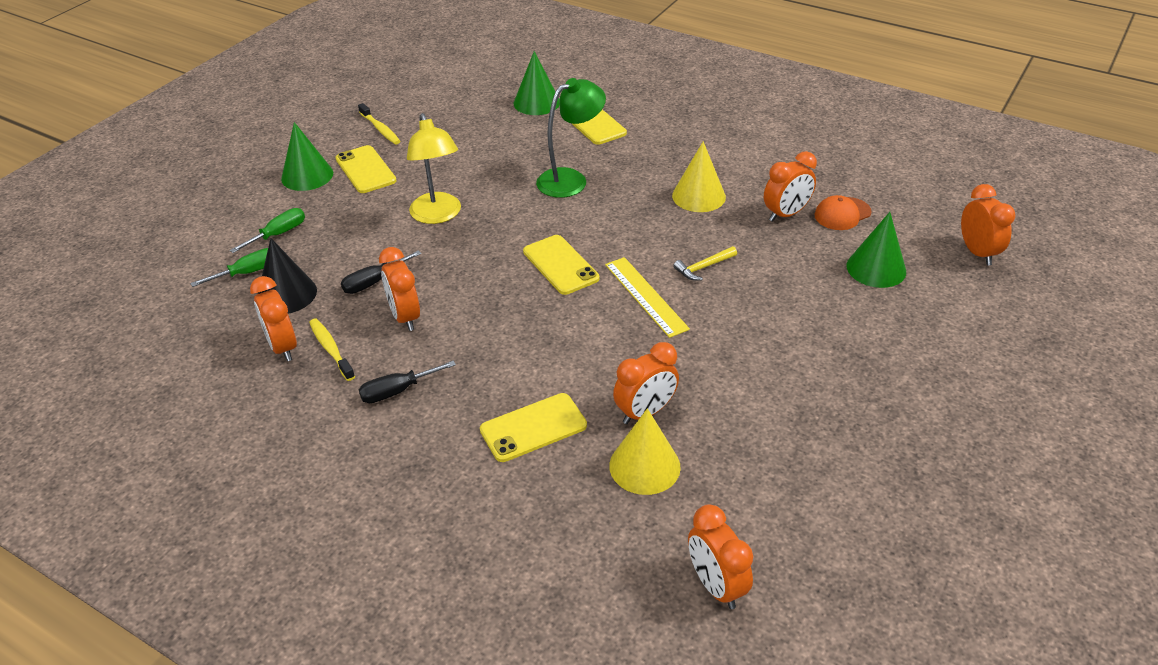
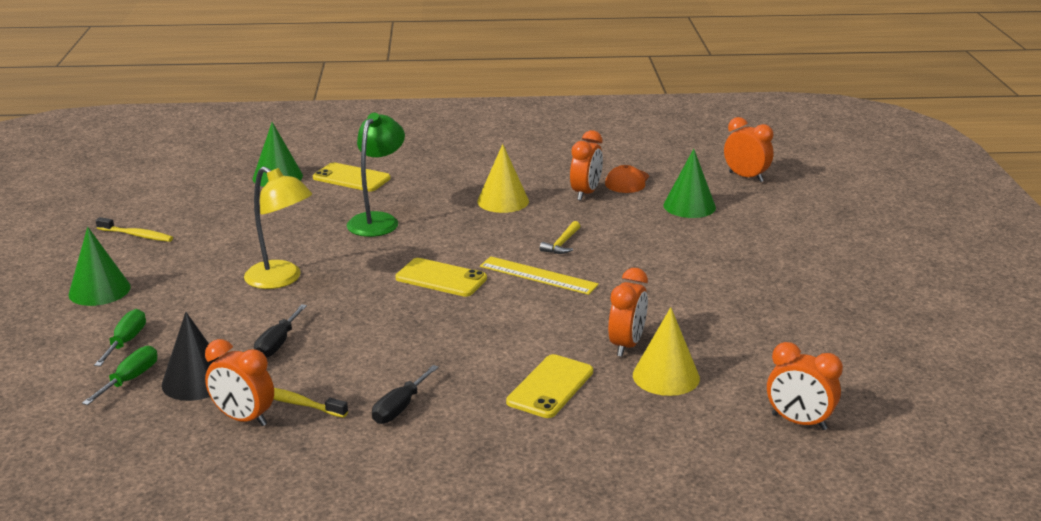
camera: 35 degrees left, 15 degrees down
(365, 170) = (160, 269): yellow phone -> none
(405, 317) = (341, 357): orange clock -> none

